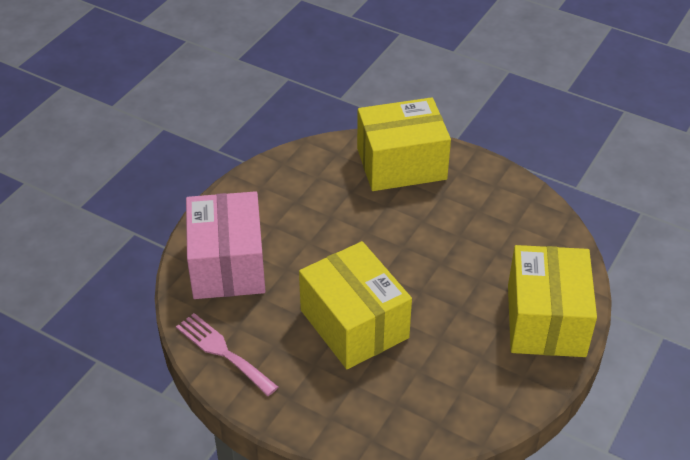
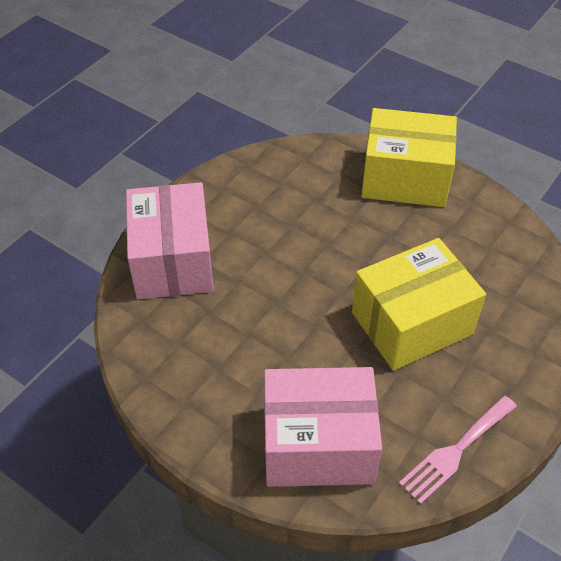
camera: 85 degrees left, 5 degrees up
(401, 164) = (173, 261): yellow box -> pink box

